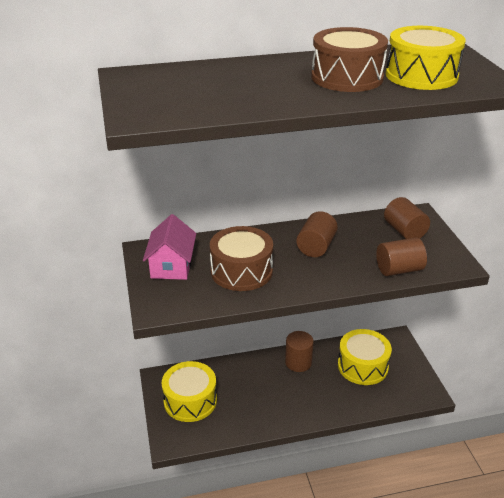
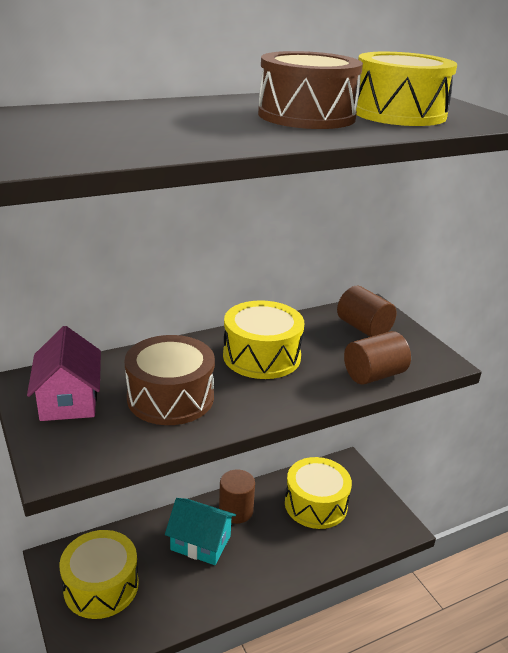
camera: 15 degrees left, 5 degrees down
(267, 382) = (201, 542): none -> turquoise house
(316, 247) = (261, 356): brown cylinder -> yellow drum

